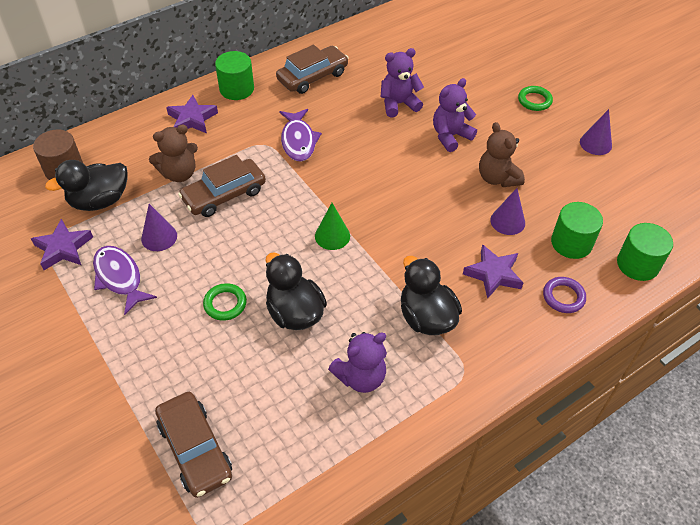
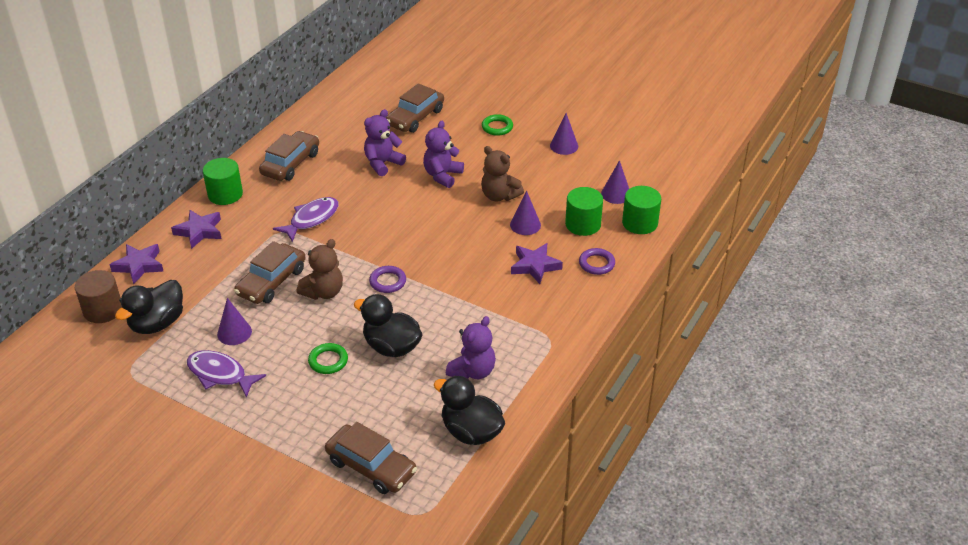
camera: 25 degrees left, 10 degrees down
(63, 248) = (150, 370): purple star -> purple star (139, 266)
(179, 174) = (218, 278): brown teddy bear -> brown teddy bear (323, 292)
(298, 141) = (311, 219): purple fish -> purple fish turned 105 degrees counterclockwise
(332, 236) = (388, 282): green cone -> purple ring
(426, 317) = (500, 313): black duck -> black duck (471, 431)
(457, 65) = (415, 117): none -> brown car
(626, 219) = (616, 194): none -> purple cone

